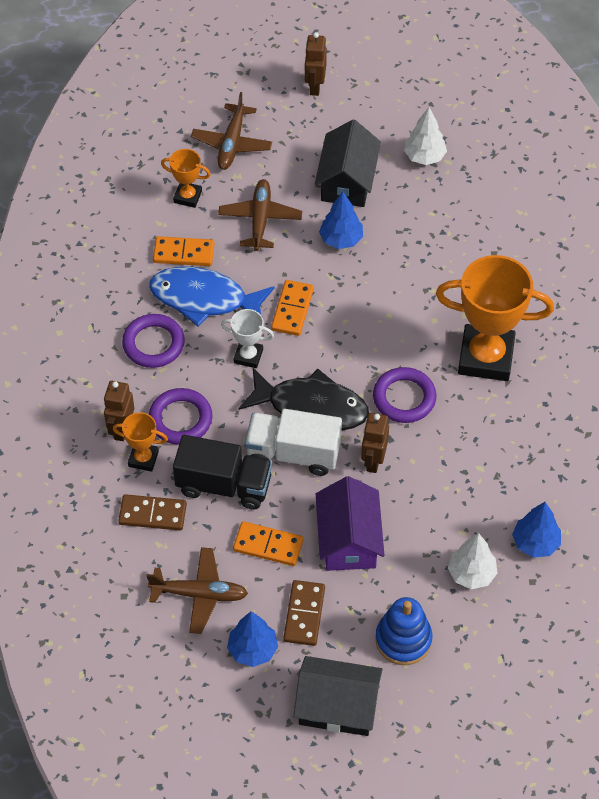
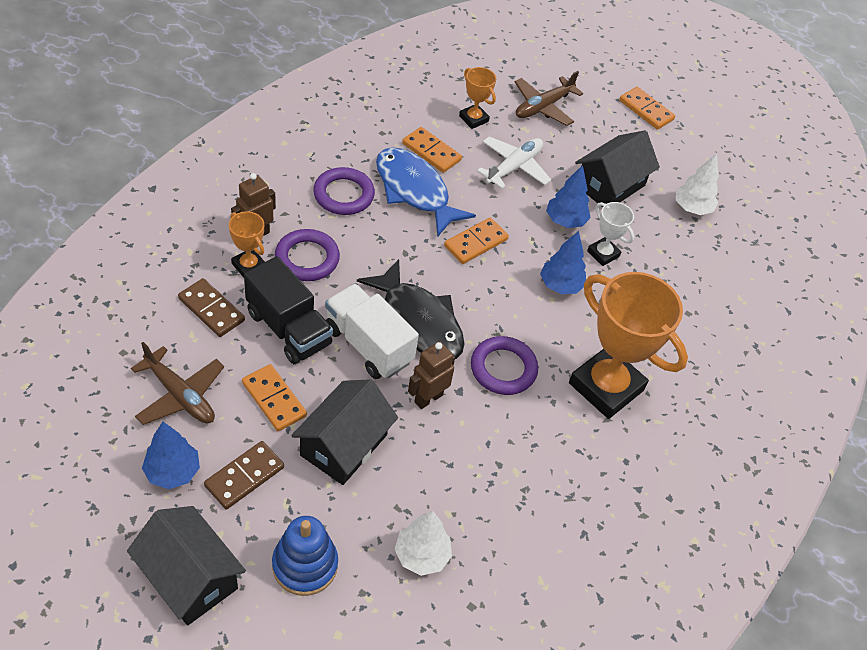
camera: 30 degrees right, 5 degrees down
(248, 356) = (407, 251): white trophy -> white trophy (603, 254)
(260, 219) = (514, 167): brown plane -> white plane
(314, 86) = (646, 110): brown robot -> orange domino
(349, 540) = (344, 445): purple house -> black house
(535, 543) = (506, 574): blue tree -> blue tree (560, 285)

